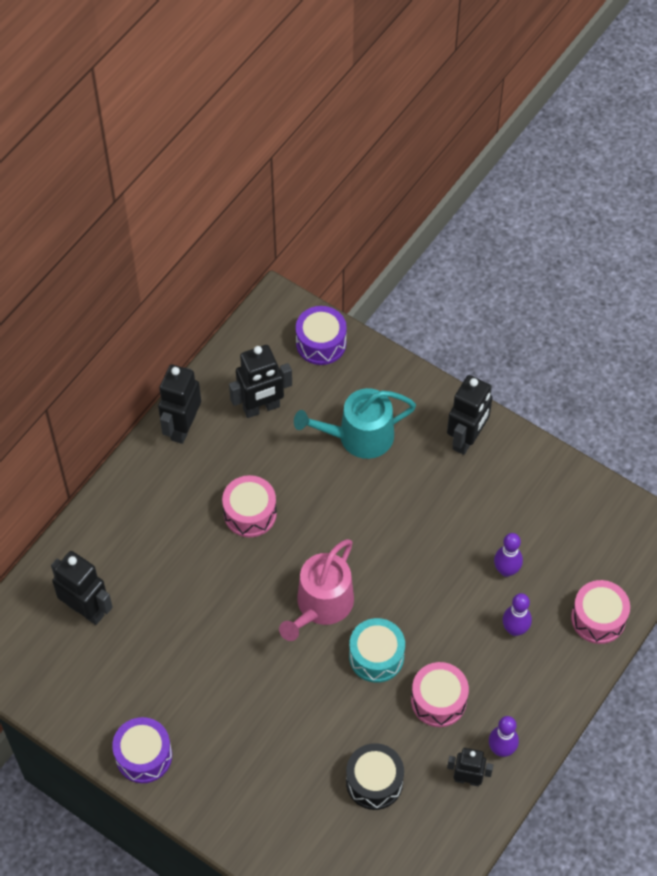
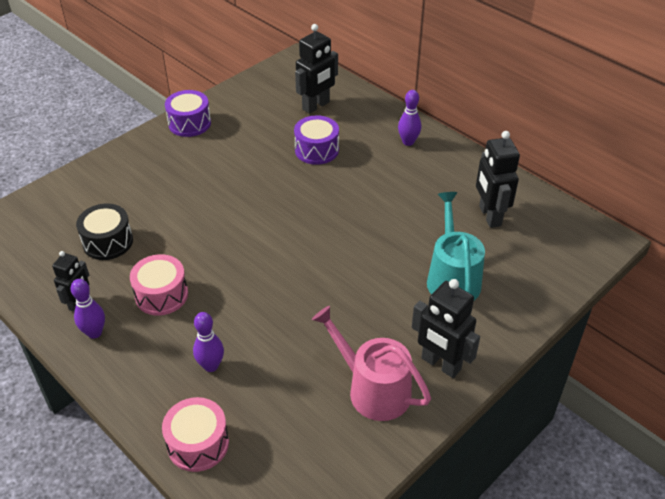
camera: 100 degrees right, 15 degrees down
(182, 427) = (472, 167): black robot -> none
(250, 513) = (381, 197): pink drum -> none
(321, 343) = (563, 265): purple drum -> purple drum (316, 150)
(321, 605) = (281, 230): pink watering can -> pink watering can (373, 389)
(376, 656) = (220, 259): turquoise drum -> none
(506, 570) = (278, 371): purple bowling pin -> purple bowling pin (408, 142)

